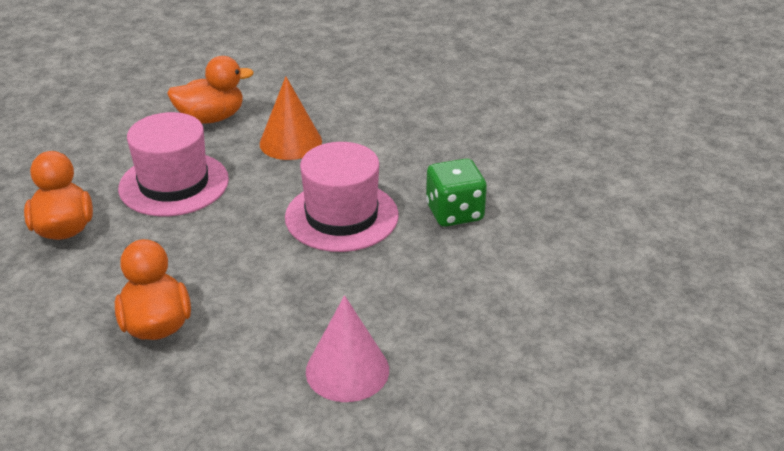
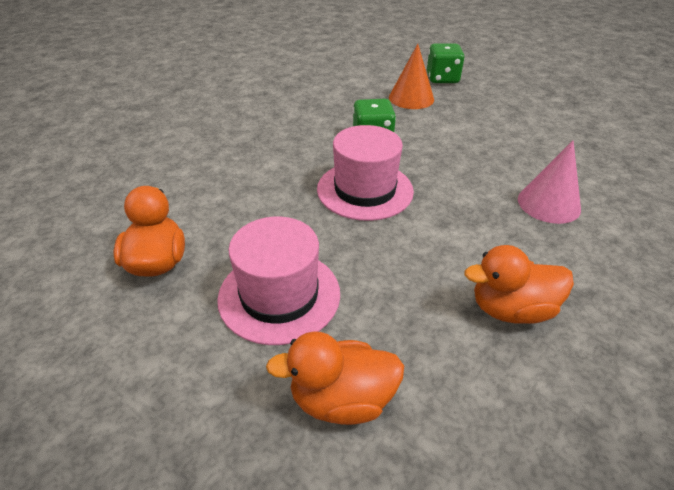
camera: 80 degrees left, 5 degrees up
(290, 142) = (237, 209): orange cone -> orange cone (411, 98)
(688, 270) = (442, 78): none -> green dice

